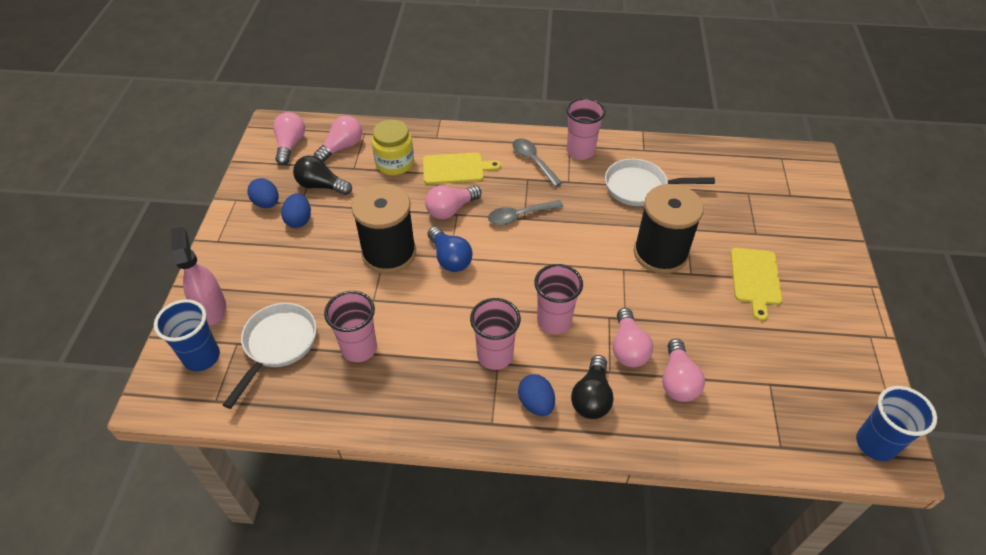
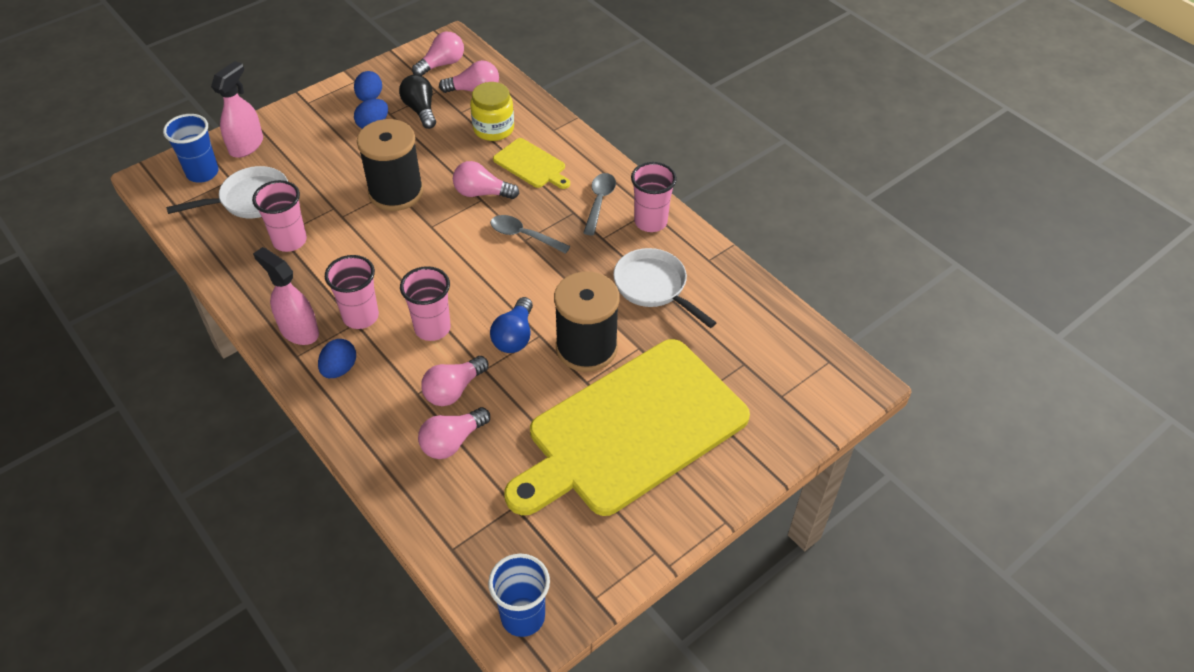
camera: 45 degrees right, 0 degrees up
(450, 258) = (429, 227): blue light bulb -> blue light bulb (514, 336)
(466, 404) = (299, 330): none -> pink spray bottle
(592, 397) = (379, 398): black light bulb -> none
(755, 279) = (632, 429): yellow cutting board -> yellow cutting board, size x2.45

